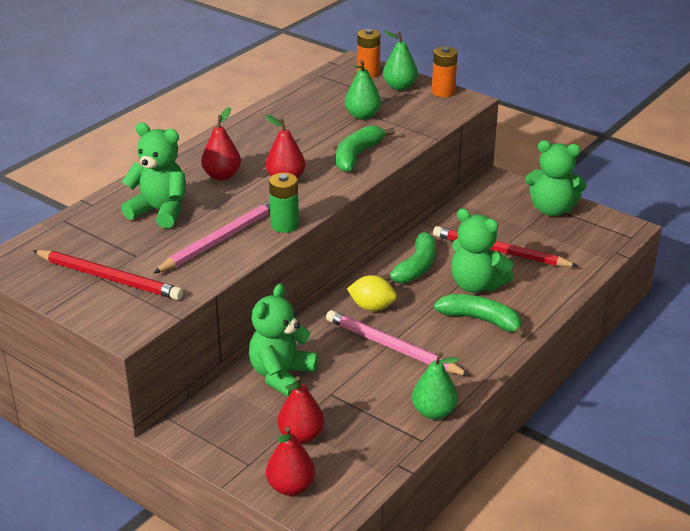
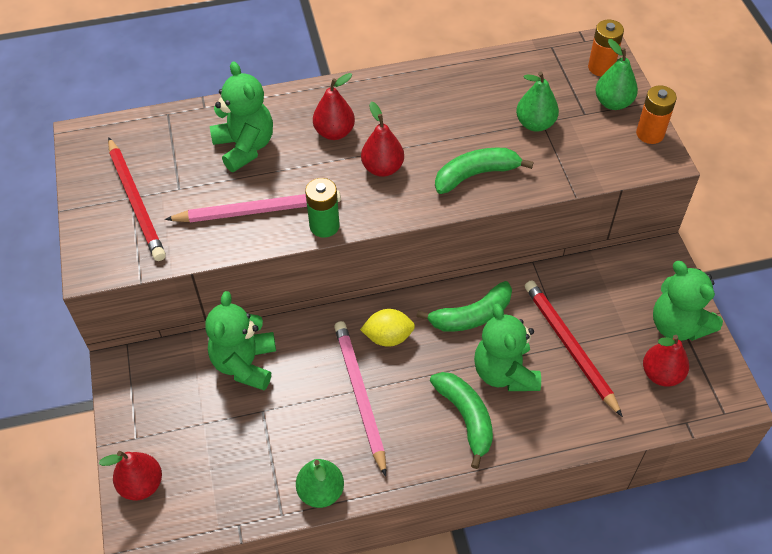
camera: 40 degrees right, 20 degrees up
(282, 375) = (245, 364): green teddy bear -> green teddy bear turned 60 degrees counterclockwise
(301, 436) = (198, 438): red pear -> red pear (661, 374)
(372, 307) = (388, 337): yellow lemon -> yellow lemon turned 60 degrees counterclockwise

